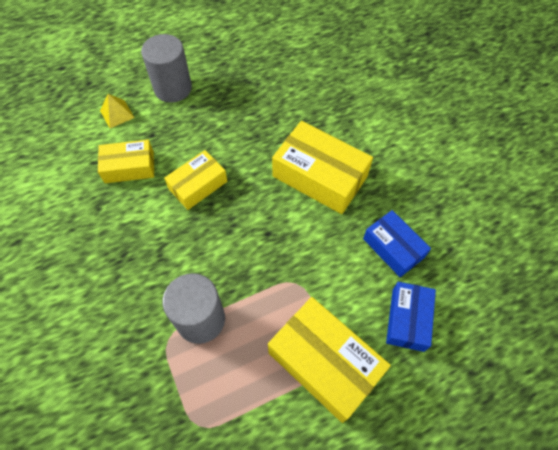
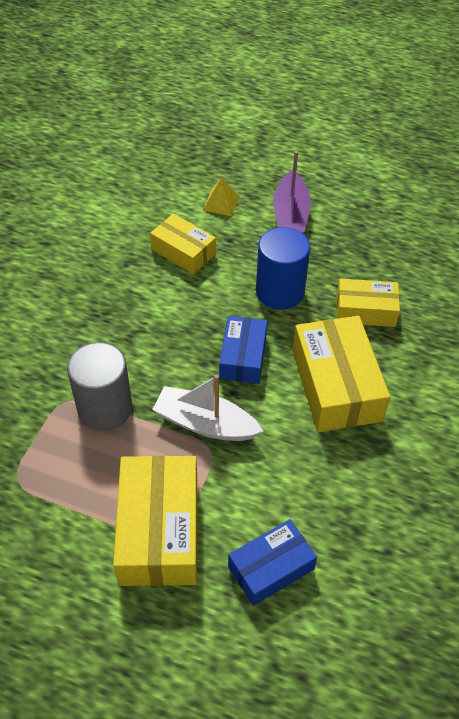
camera: 45 degrees right, 10 degrees down
(173, 88) = (290, 215): grey cylinder -> purple boat
(198, 185) = (221, 307): yellow box -> yellow box (365, 310)
(223, 144) = (280, 292): none -> blue cylinder
(274, 269) = (205, 424): none -> white boat
(393, 248) = (331, 501): blue box -> blue box (243, 357)

